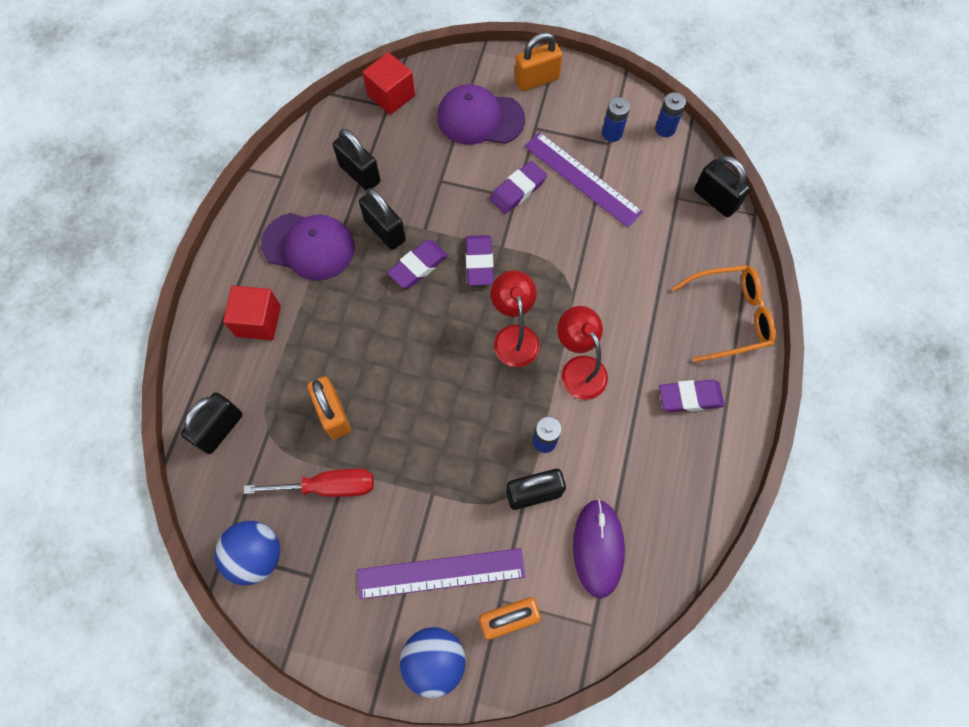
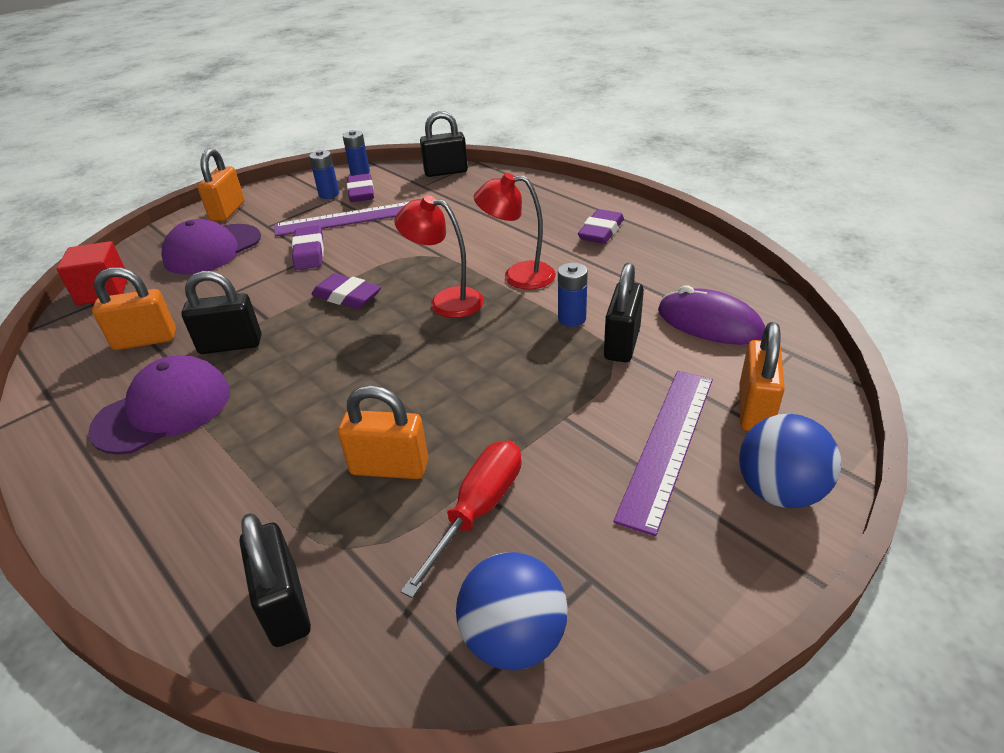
camera: 55 degrees left, 30 degrees down
(258, 321) = (189, 495): red cube -> none
(360, 174) = (145, 340): black padlock -> orange padlock
(418, 266) = (299, 336): purple eraser -> purple eraser (361, 192)
(729, 317) = (549, 195): orange glasses -> none

